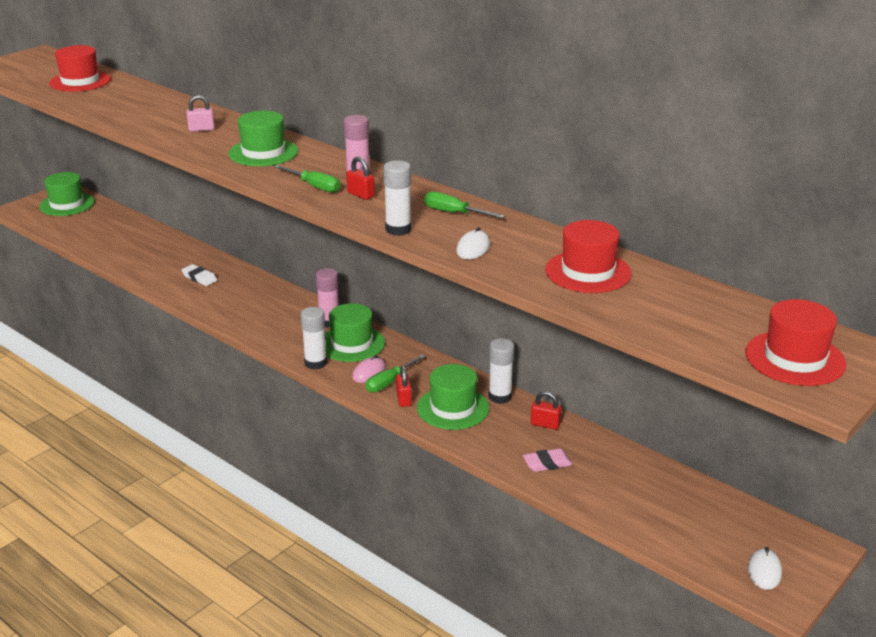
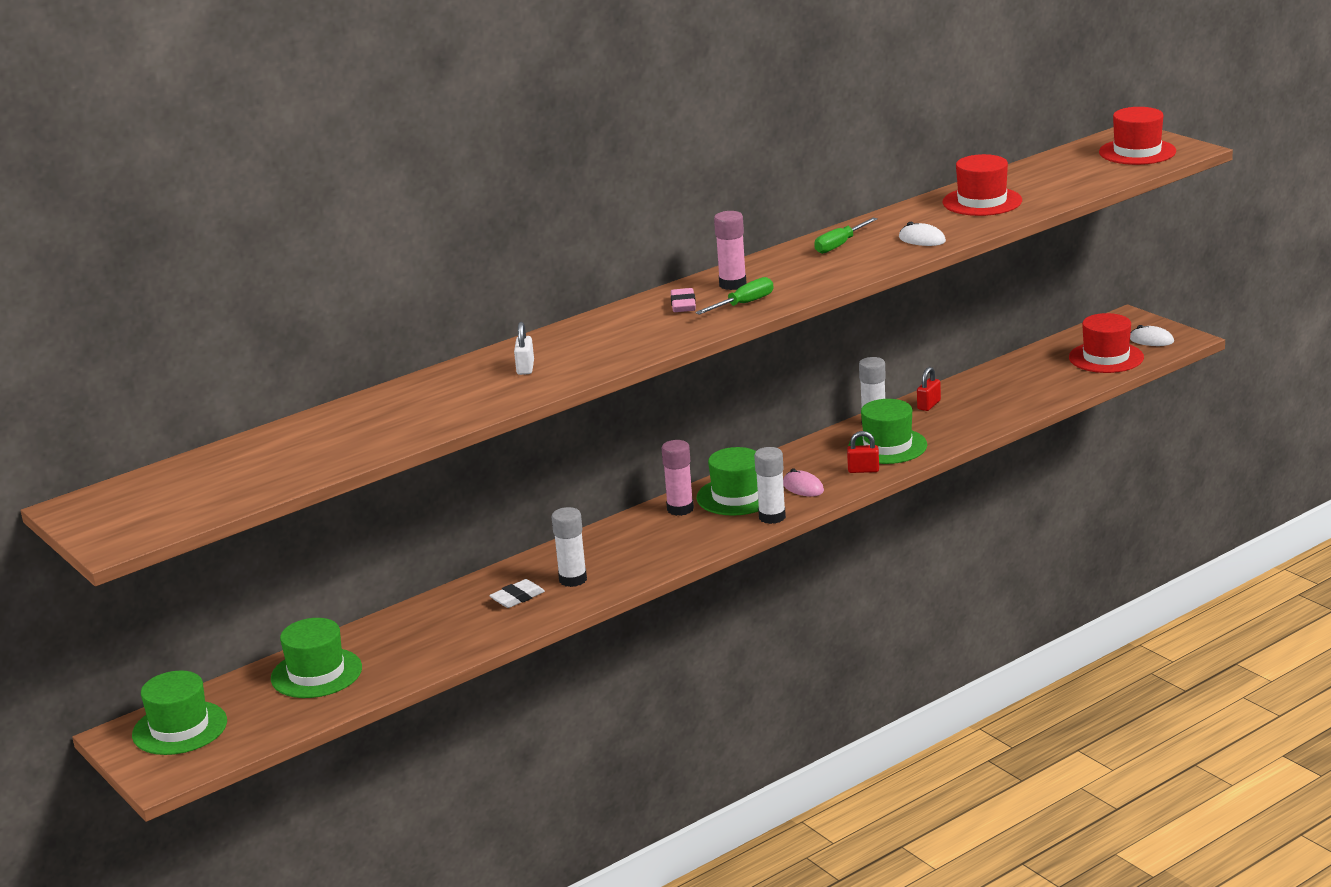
camera: 75 degrees left, 5 degrees down
(80, 81) = (259, 460): red hat -> red hat (1106, 357)
(201, 129) = (525, 368): pink padlock -> white padlock
(263, 152) = (628, 331): green hat -> green hat (316, 673)
(360, 195) = (776, 283): red padlock -> none
(389, 382) = (828, 477): green screwdriver -> none
(398, 229) = (870, 267): white glue stick -> white glue stick (573, 580)
(547, 463) = (993, 408): pink eraser -> pink eraser (683, 304)

